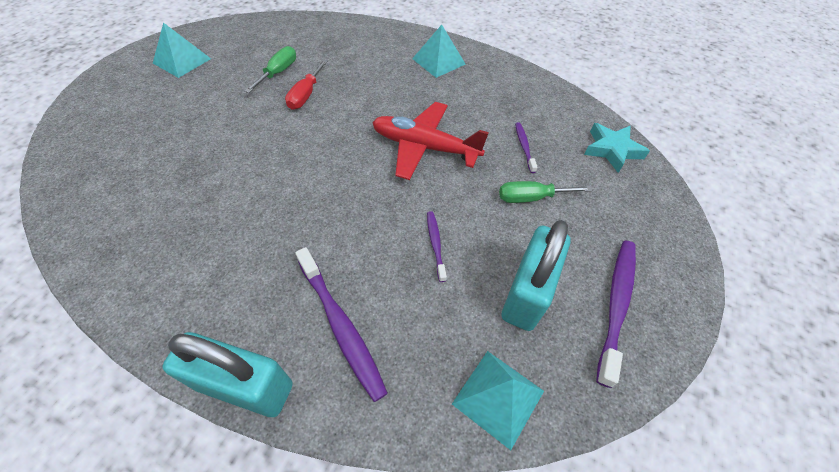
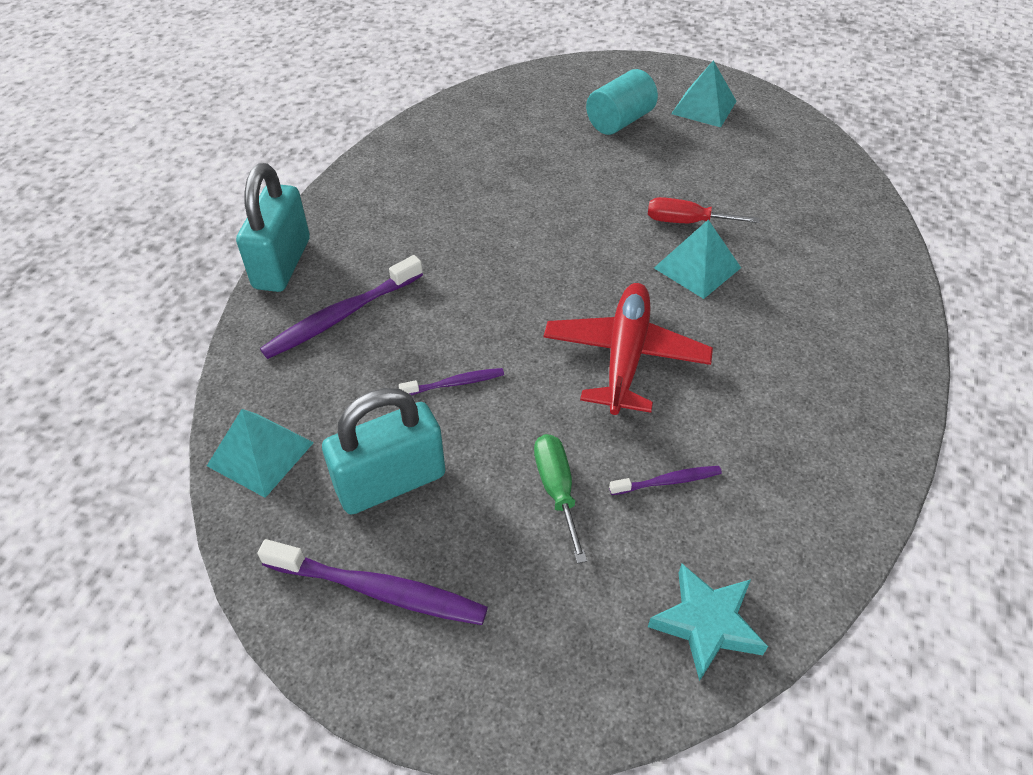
camera: 85 degrees right, 5 degrees down
(168, 105) = (619, 121): none -> turquoise cylinder
(278, 72) = (721, 188): green screwdriver -> none
(438, 61) = (844, 354): turquoise pyramid -> turquoise pyramid (697, 267)
(527, 293) = (391, 482): turquoise padlock -> turquoise padlock turned 45 degrees counterclockwise

